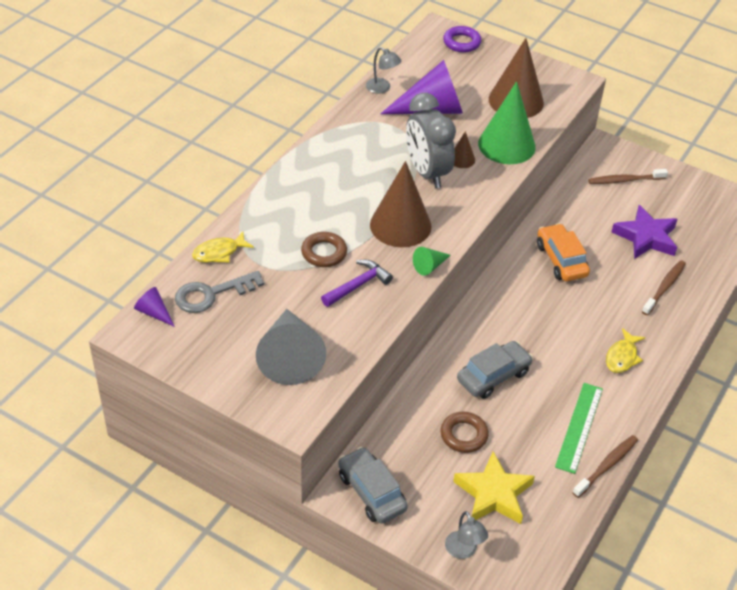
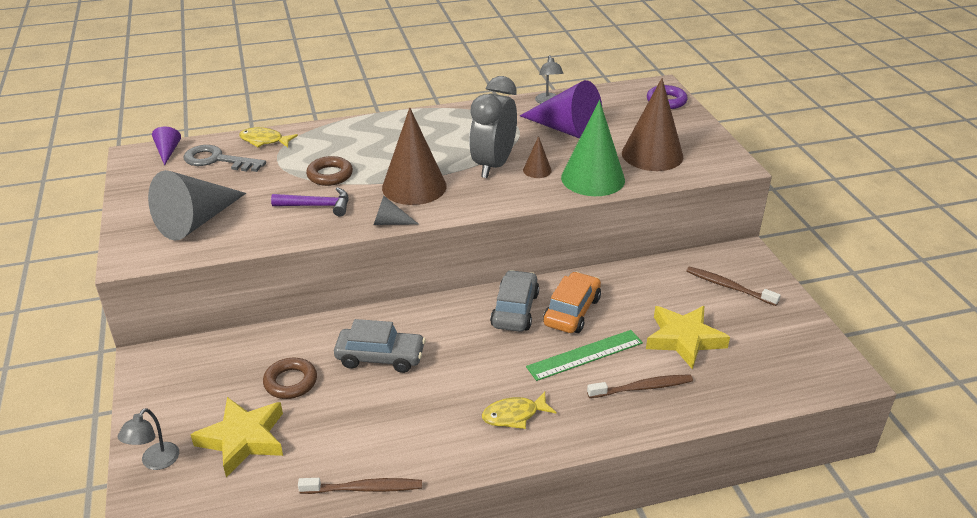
camera: 45 degrees right, 10 degrees down
(371, 492) = (166, 373): grey car -> grey car (515, 310)
(429, 266) = (390, 222): green cone -> grey cone
(579, 427) = (389, 441): green ruler -> green ruler (585, 355)
(646, 237) = (684, 339): purple star -> yellow star

